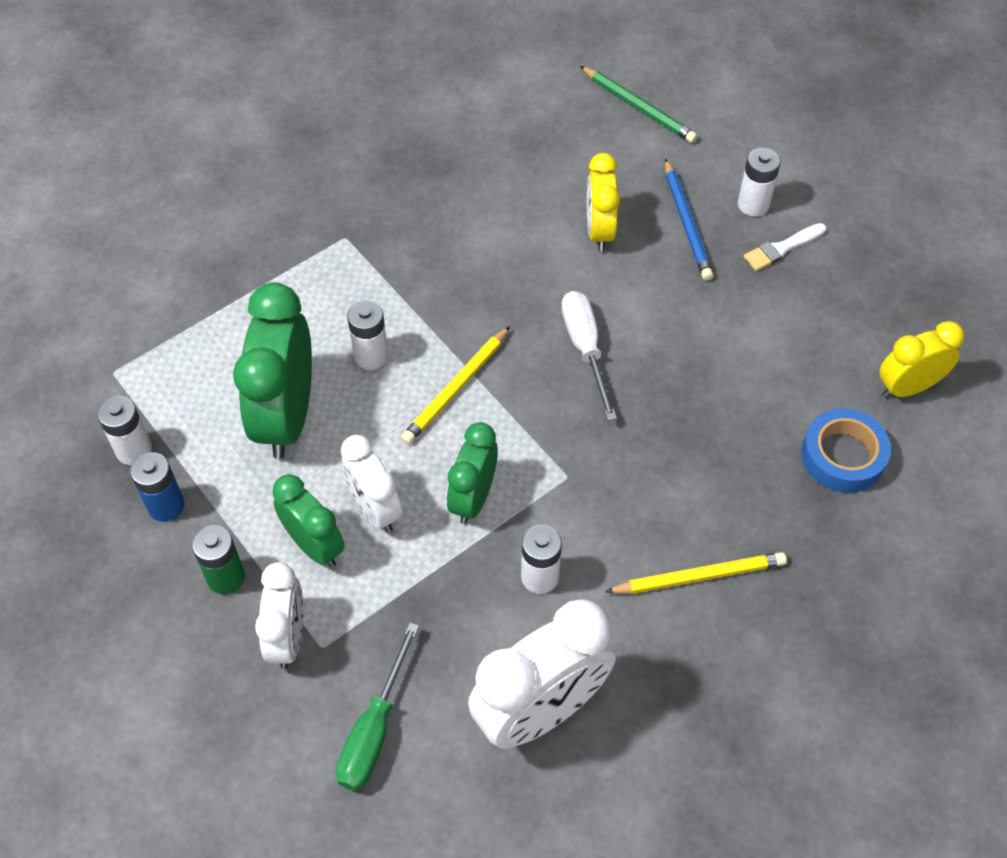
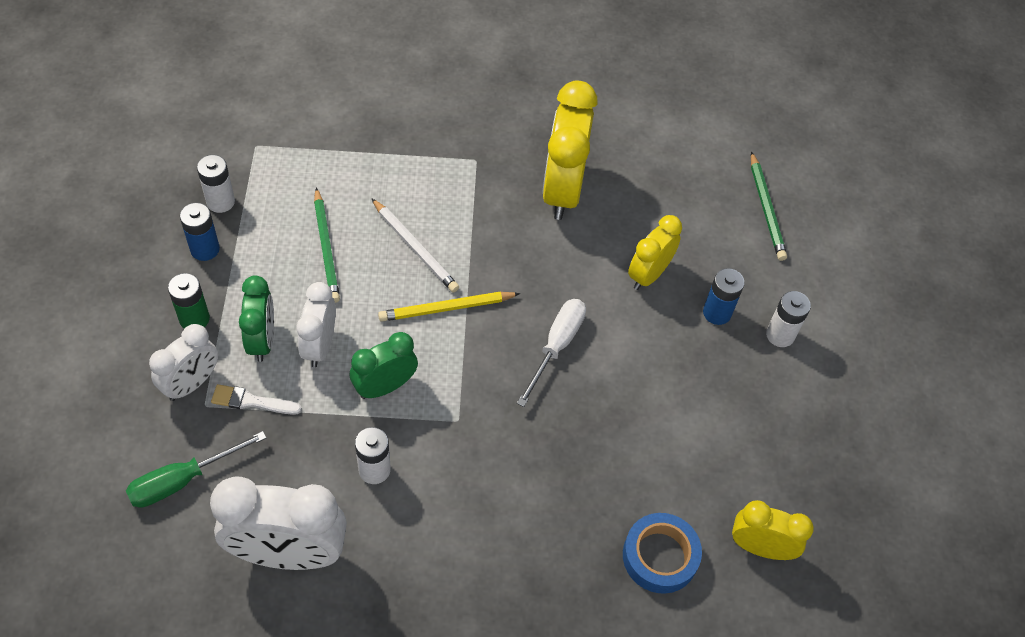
camera: 35 degrees right, 0 degrees up
(286, 416) = (326, 248): green clock -> green pencil
(371, 356) = (415, 248): white battery -> white pencil
(452, 210) = (562, 190): none -> yellow clock
(686, 223) = (717, 313): blue pencil -> blue battery
(698, 577) = (475, 554): yellow pencil -> none
(782, 248) = (769, 381): white brush -> white brush (251, 401)

